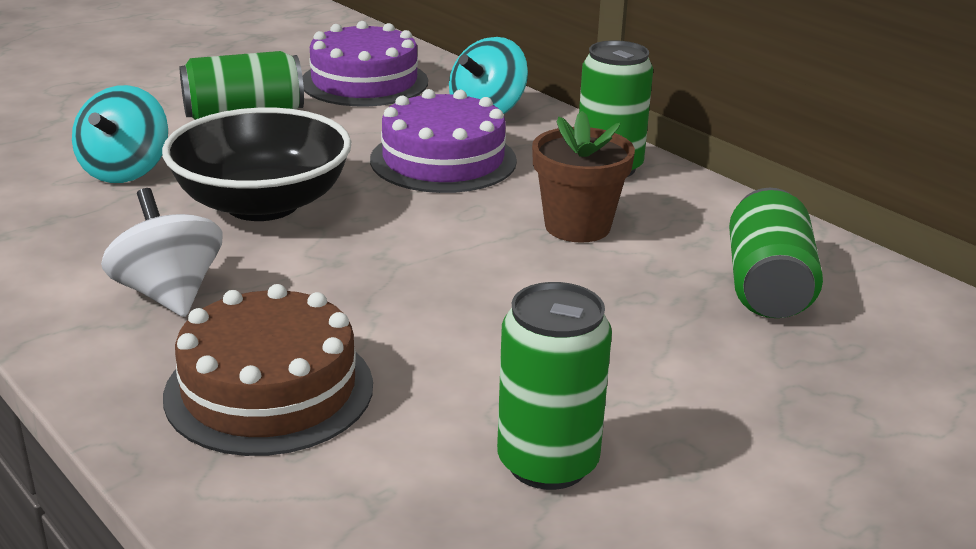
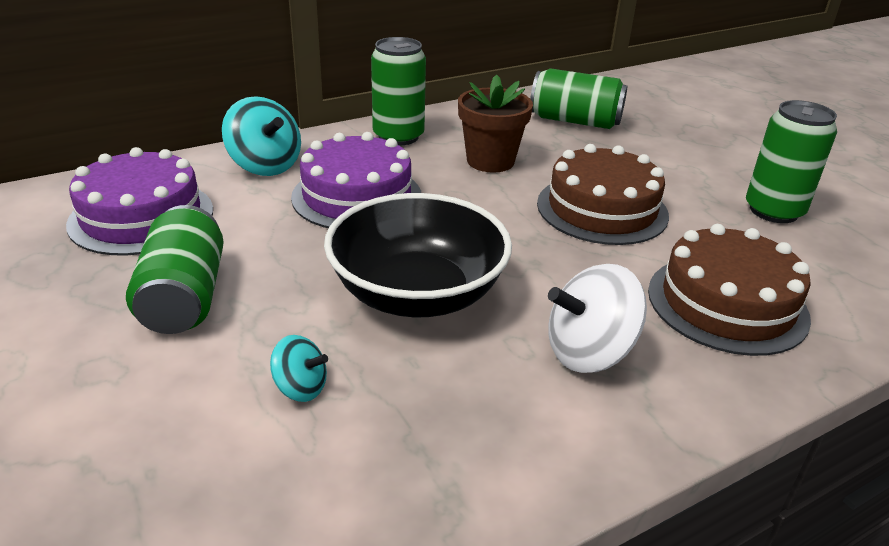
camera: 80 degrees left, 5 degrees up
(125, 171) = (300, 388): turquoise spinning top -> turquoise spinning top, size x0.56
(481, 306) = (602, 209): none -> brown cake

